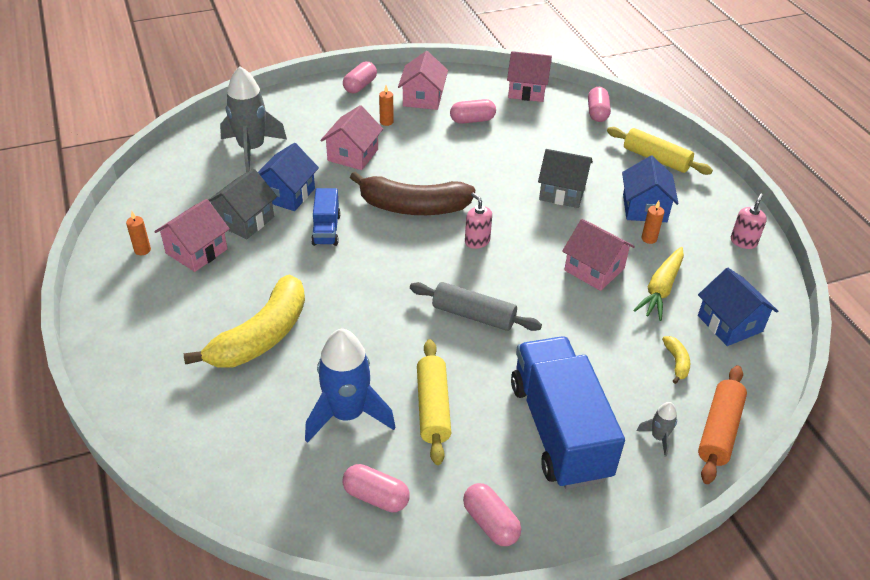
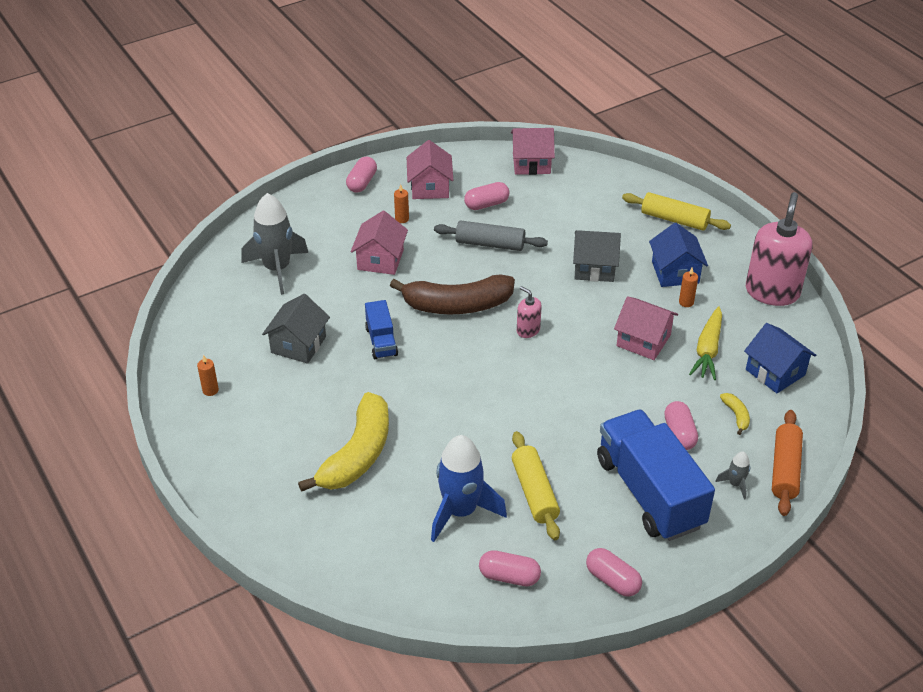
camera: 10 degrees left, 0 degrees up
(196, 251) = (264, 383): pink house -> none
(287, 194) = (330, 311): blue house -> none
(473, 315) = (545, 402): grey rolling pin -> grey rolling pin (490, 244)
(597, 113) = (606, 178): pink capsule -> pink capsule (679, 434)
(743, 242) = (772, 292): pink soap dispenser -> pink soap dispenser, size x2.13

